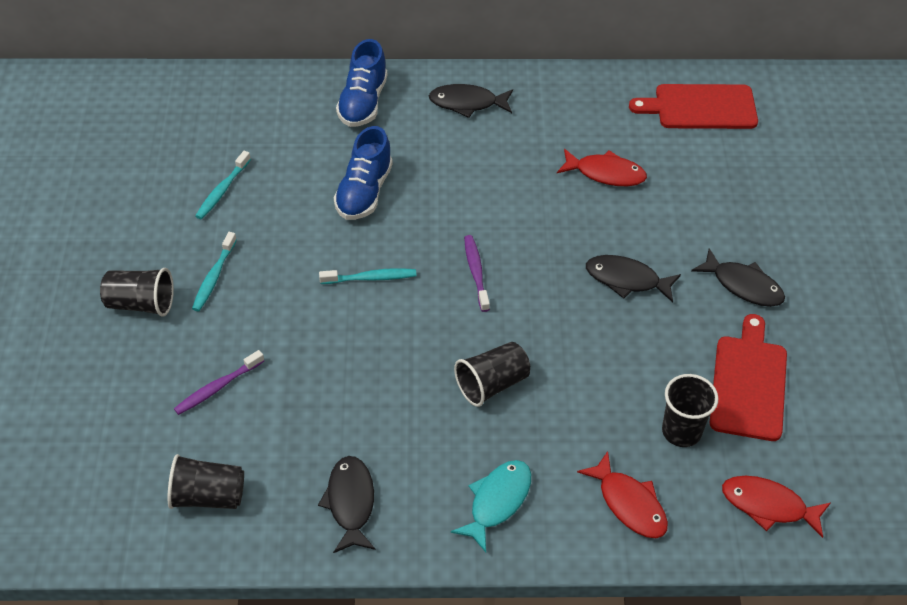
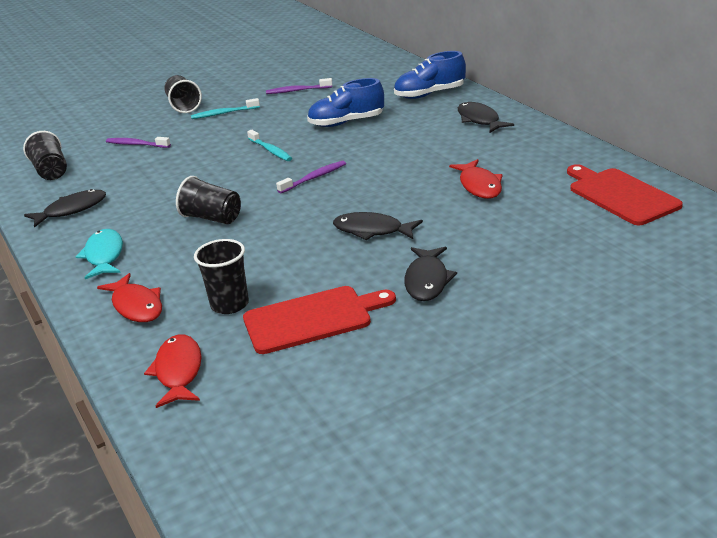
camera: 65 degrees right, 20 degrees down
(222, 190) = (297, 91): turquoise toothbrush -> purple toothbrush
(497, 501) = (104, 255): turquoise fish -> turquoise fish turned 105 degrees counterclockwise
(626, 279) = (372, 230): black fish -> black fish turned 60 degrees counterclockwise
(629, 504) = (136, 306): red fish -> red fish turned 60 degrees counterclockwise

